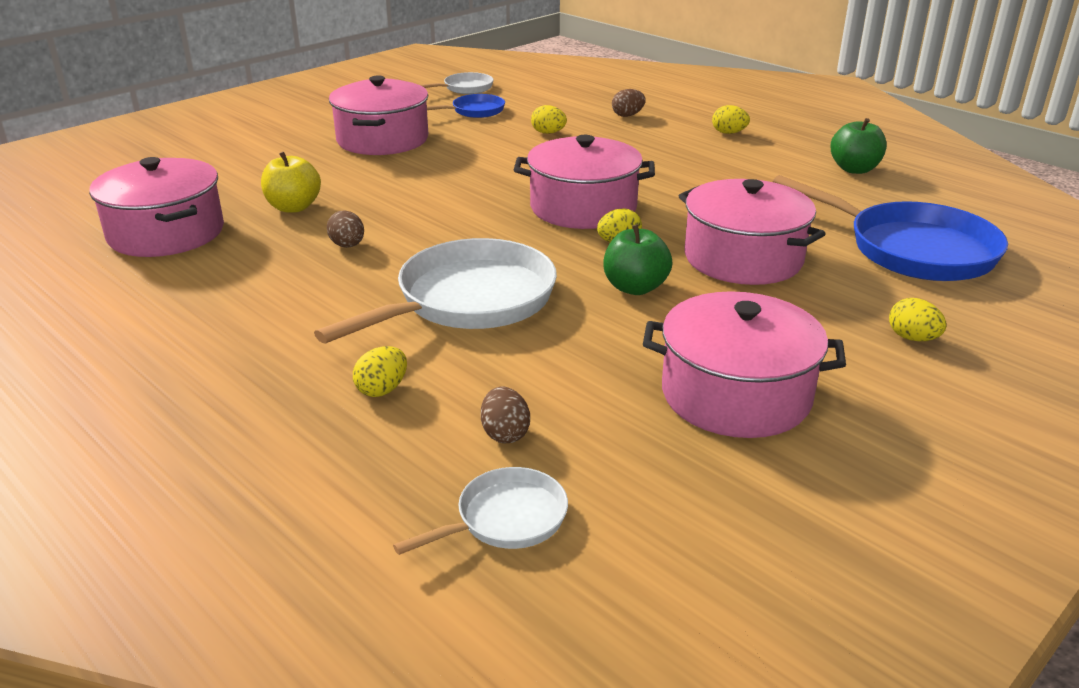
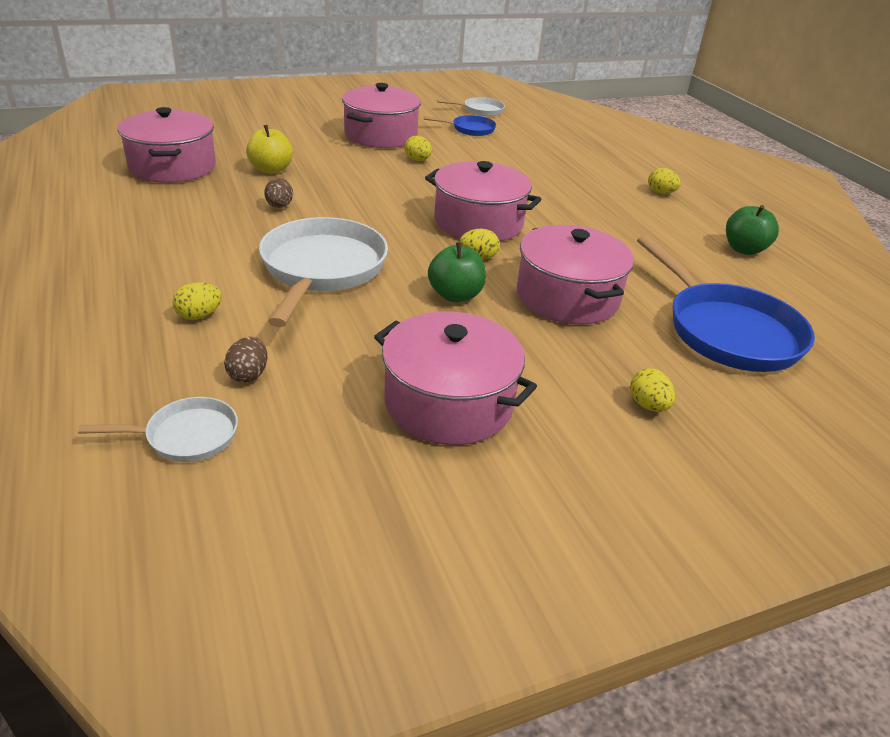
camera: 20 degrees right, 5 degrees up
(468, 301) = (322, 269): white pan -> white pan turned 60 degrees counterclockwise
(548, 133) = (510, 158): yellow egg -> yellow egg (417, 160)
(627, 115) = (588, 159): brown egg -> none

